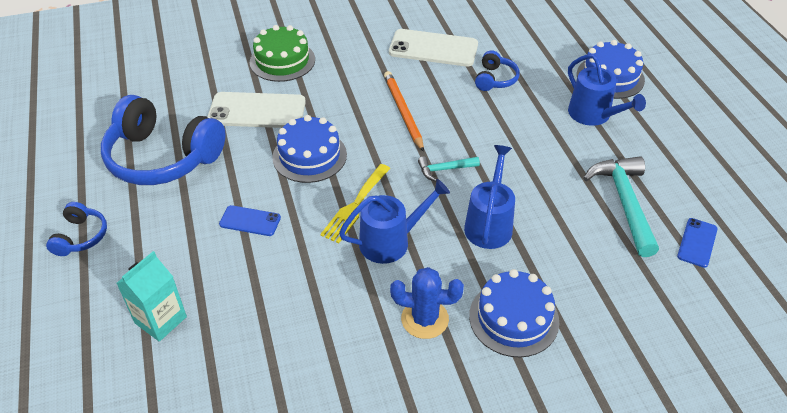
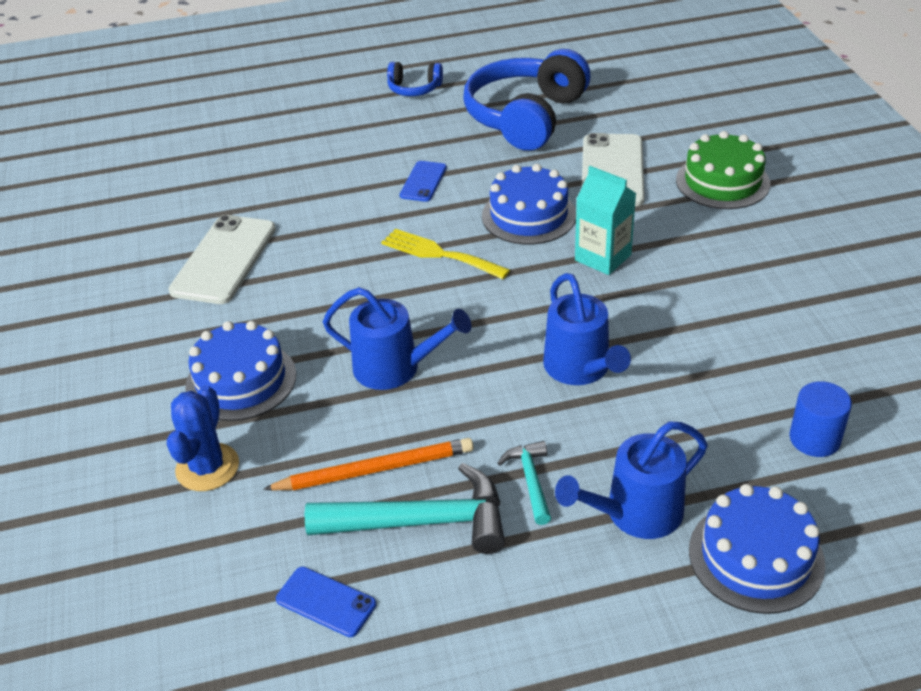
camera: 95 degrees right, 5 degrees down
(160, 320) = (303, 144): turquoise carton -> turquoise carton (603, 257)
(390, 241) = (377, 282): blue watering can -> blue watering can (580, 368)
(403, 112) = (622, 292): orange pencil -> orange pencil (375, 469)
(424, 319) = (259, 308): blue cactus -> blue cactus (207, 467)
(433, 48) = (790, 324): white phone -> white phone (224, 259)
(445, 169) = (501, 330): turquoise hammer -> turquoise hammer (531, 481)
(495, 79) = (719, 393): blue headphones -> none
(525, 50) = (814, 439): none -> blue cylinder

